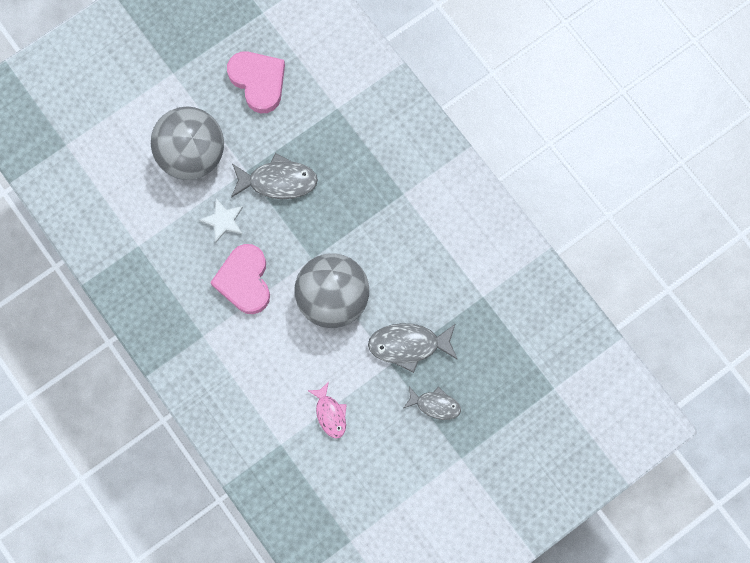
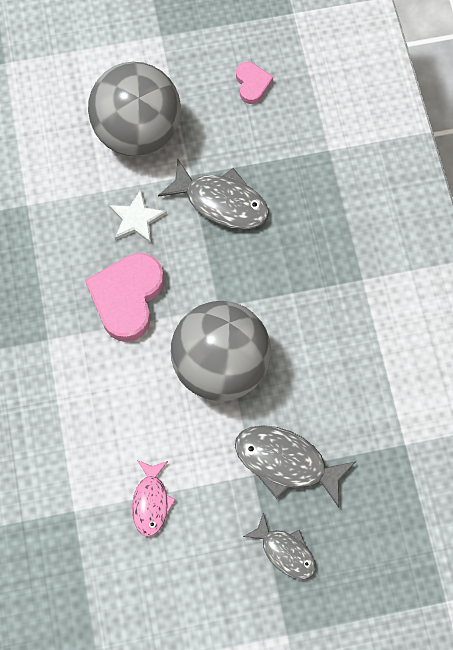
camera: 25 degrees right, 5 degrees down
(258, 82) = (252, 84): pink heart -> pink heart, size x0.52

